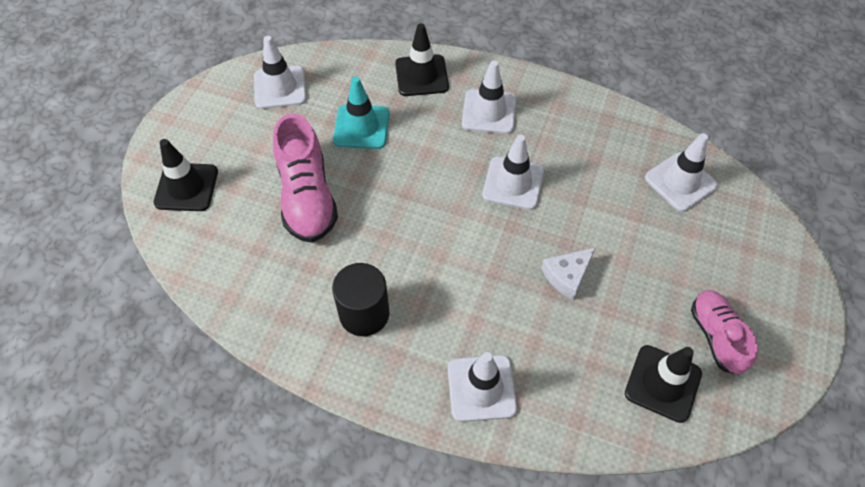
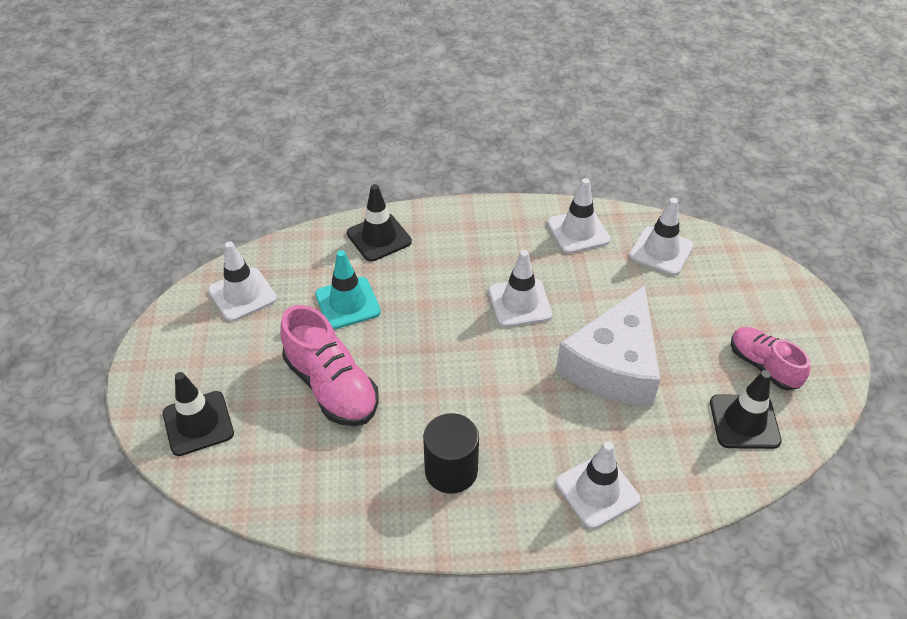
camera: 25 degrees left, 10 degrees down
(489, 112) = (461, 249): white traffic cone -> white traffic cone (578, 231)
(567, 276) = (614, 364): white cheese -> white cheese, size x2.23

